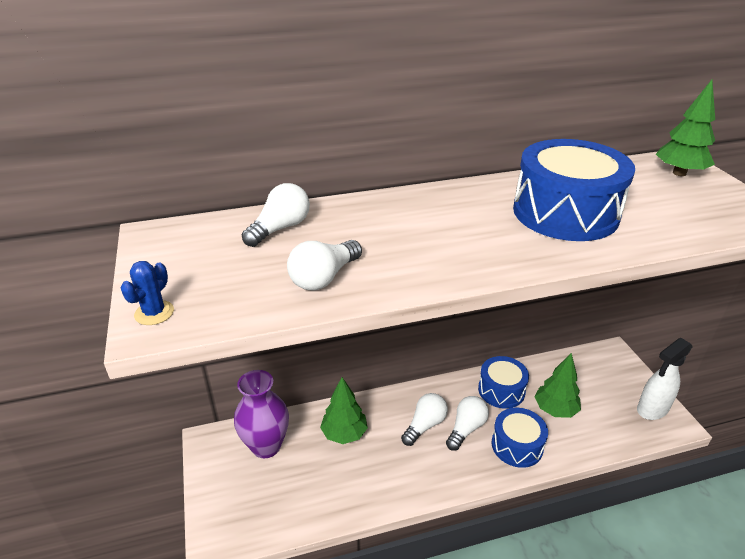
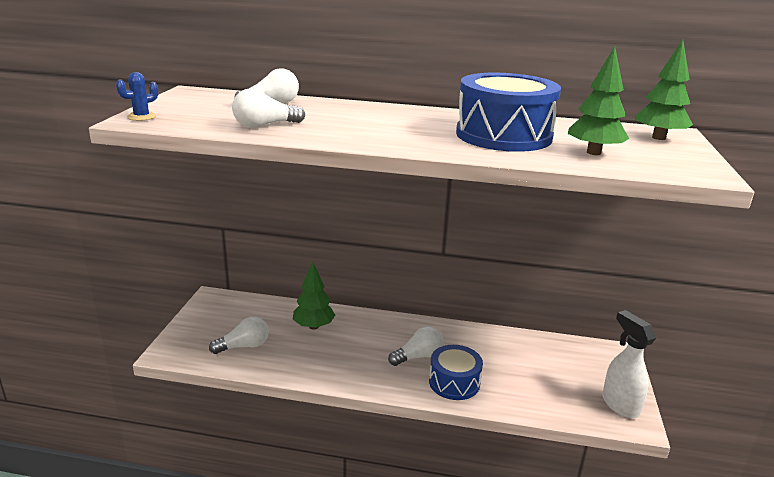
camera: 25 degrees right, 10 degrees down
(266, 446) = (249, 314): purple vase -> none
(425, 425) = (384, 342): white light bulb -> white light bulb (244, 346)
(501, 390) = (475, 343): blue drum -> none
(555, 410) = (515, 372): green tree -> green tree (593, 152)
(652, 409) = (619, 404): white spray bottle -> white spray bottle turned 75 degrees clockwise

